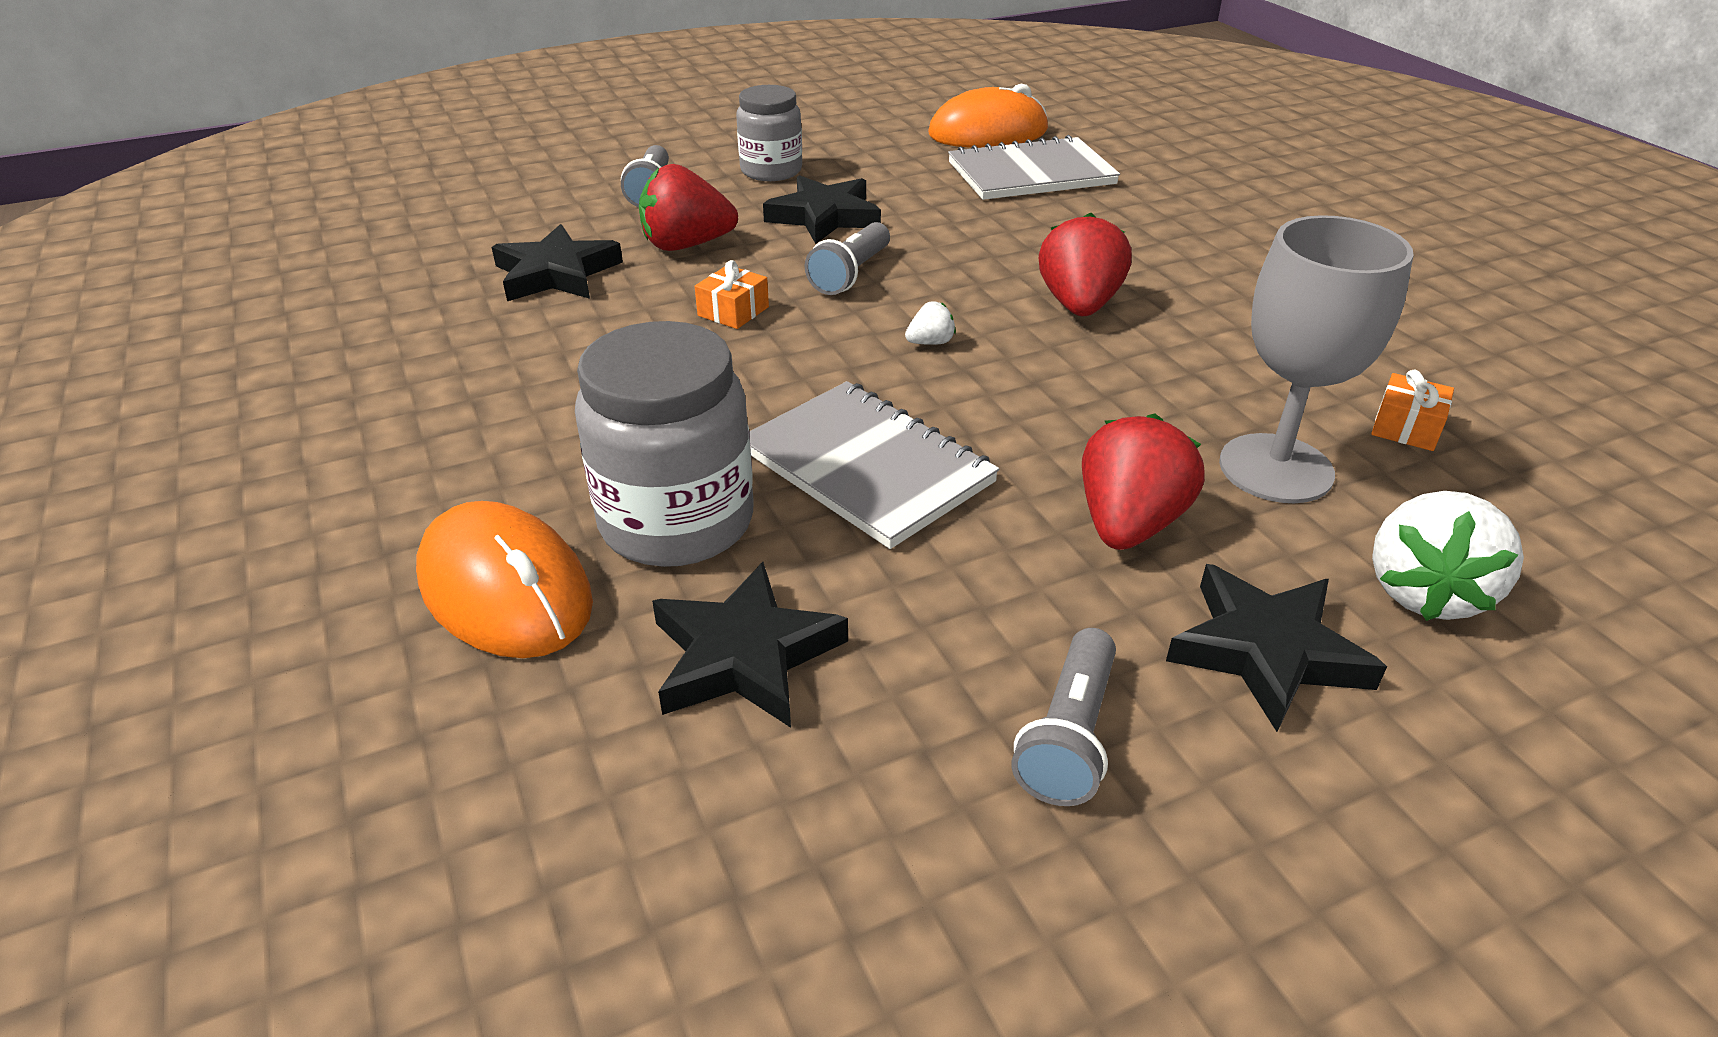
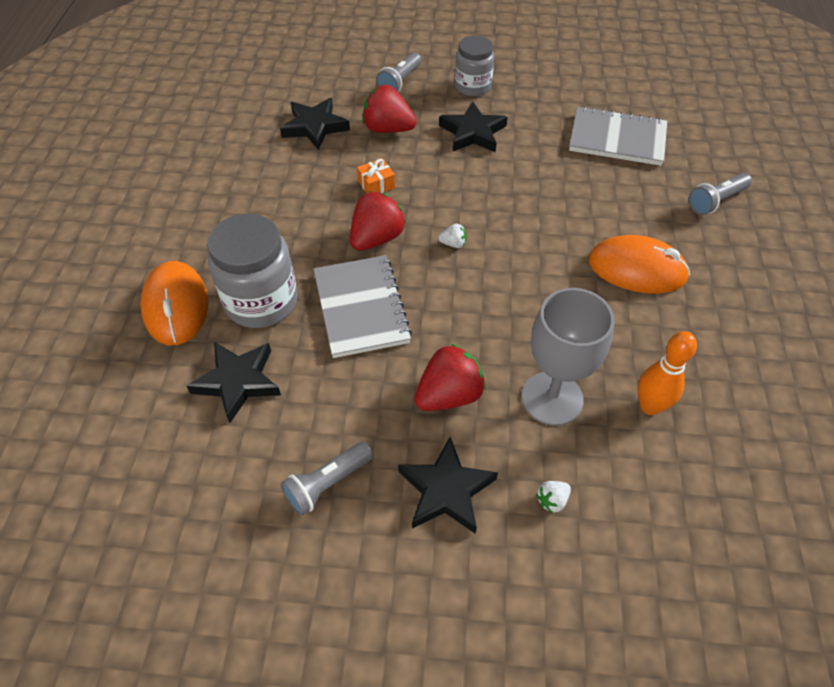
camera: 30 degrees right, 15 degrees up
(851, 274) = (452, 181): grey flashlight -> grey flashlight (716, 201)
(988, 133) = (622, 95): orange mouse -> orange mouse (637, 269)
(1079, 305) = (552, 249): red strawberry -> red strawberry (376, 238)
(1406, 427) = (650, 406): orange gift -> orange bowling pin
(1425, 592) = (552, 500): white strawberry -> white strawberry, size x0.46

